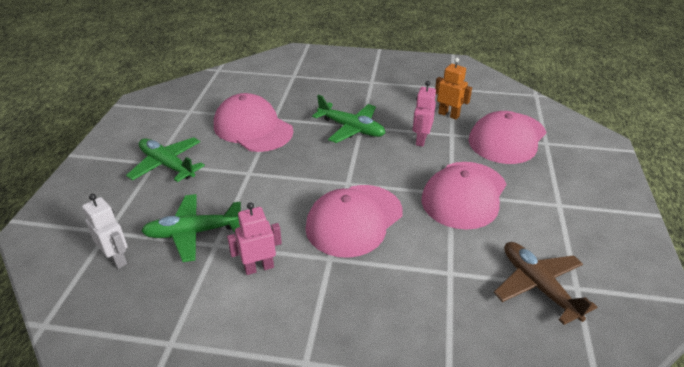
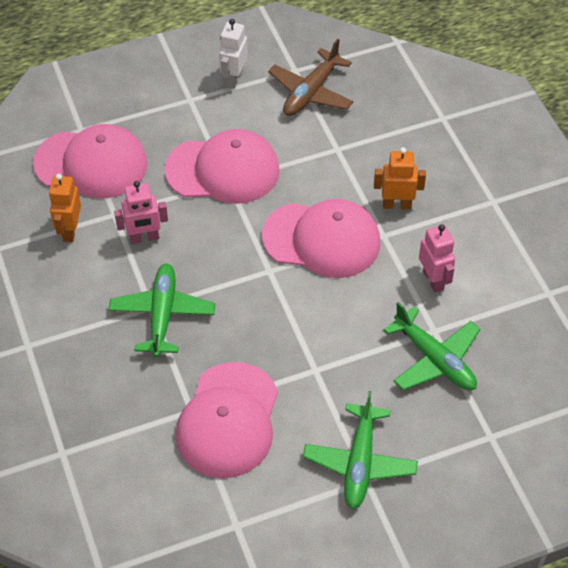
camera: 120 degrees left, 15 degrees up
(116, 259) = (511, 399): white robot -> white robot (234, 78)
(259, 267) = (433, 280): pink robot -> pink robot turned 150 degrees counterclockwise
(356, 283) = (397, 205): none -> orange robot

